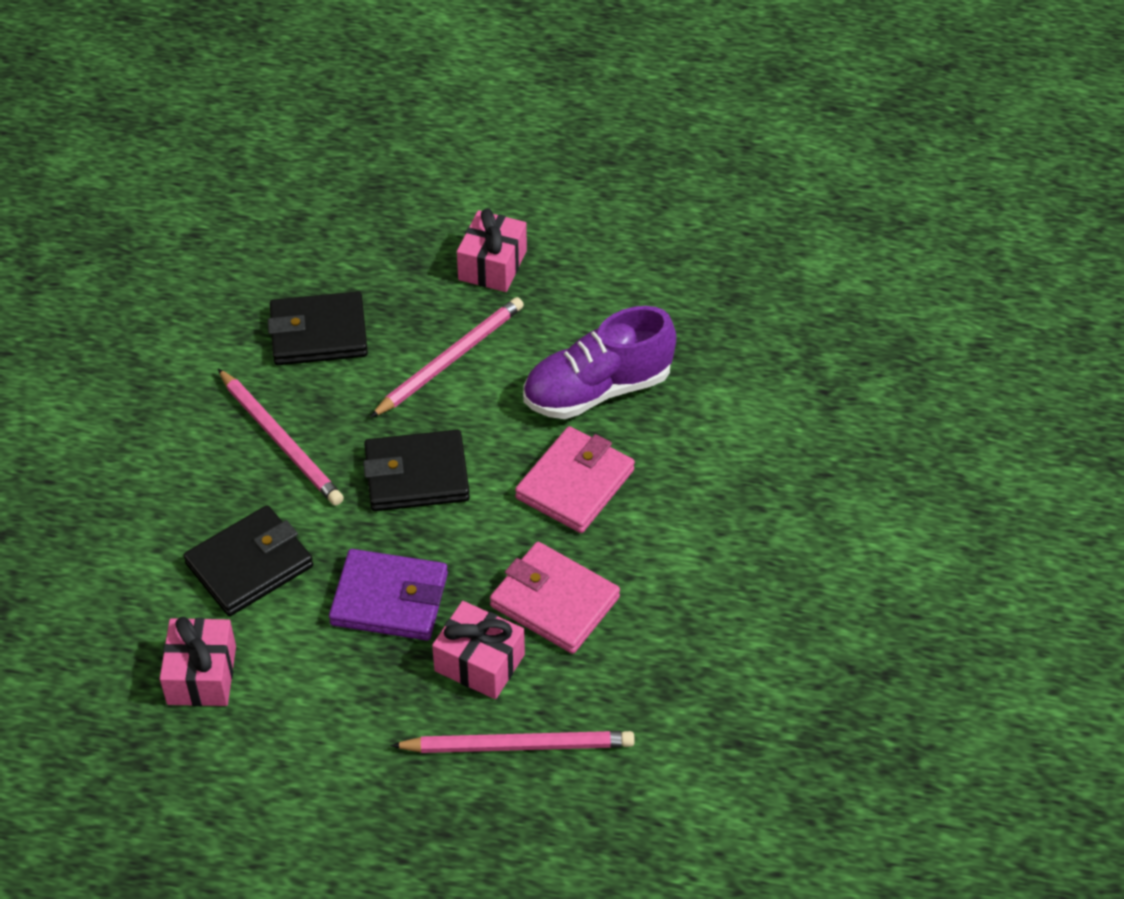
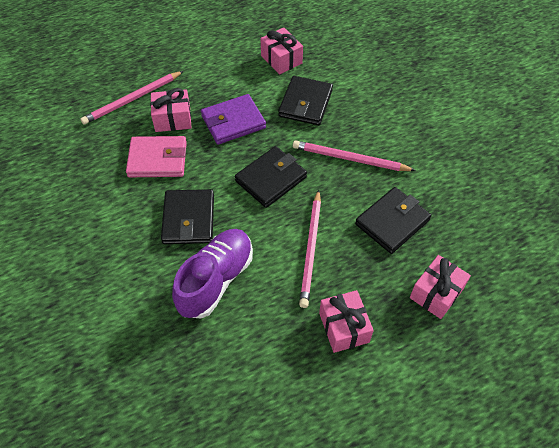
camera: 145 degrees right, 5 degrees up
(356, 240) = (436, 293): none -> pink gift
(575, 484) = (188, 219): pink wallet -> black wallet

